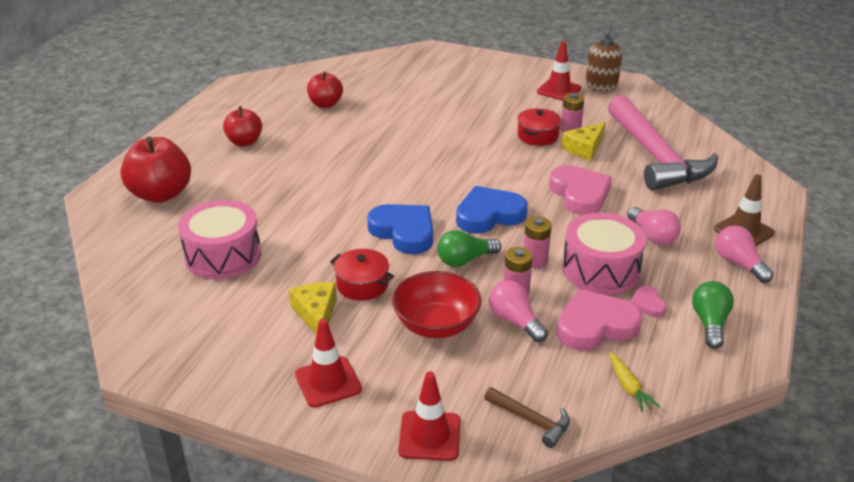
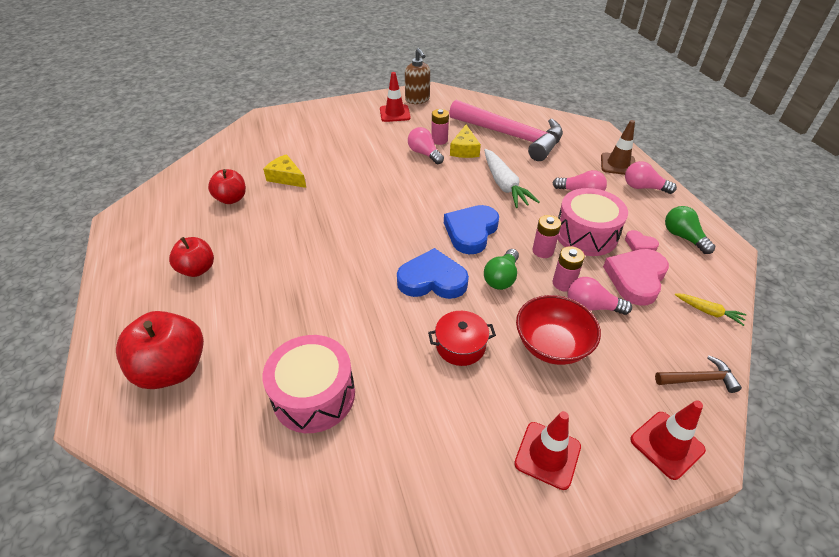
camera: 40 degrees left, 10 degrees up
(316, 314) = (461, 398): yellow cheese -> yellow cheese (286, 178)
(537, 136) = (424, 154): red pot -> pink light bulb
(580, 194) = (504, 185): pink heart -> white carrot

